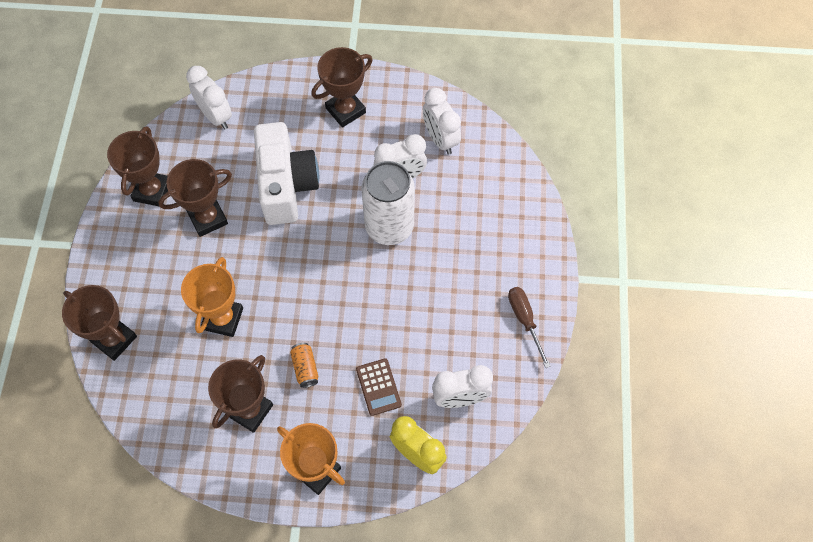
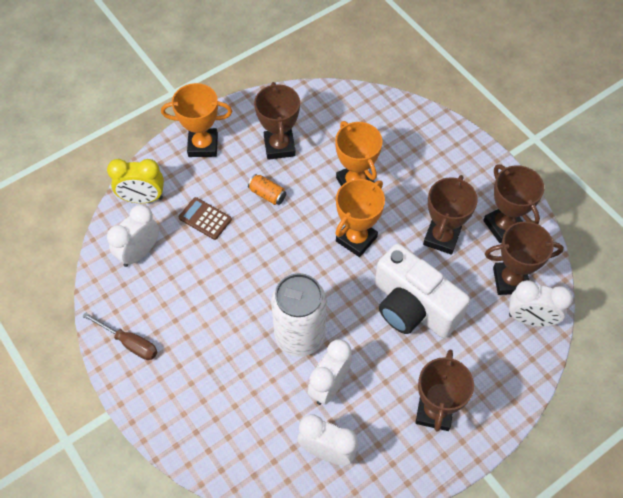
camera: 140 degrees right, 5 degrees down
(114, 339) = (411, 122): brown trophy -> brown trophy (510, 280)
(273, 269) = (356, 239): none -> orange trophy

